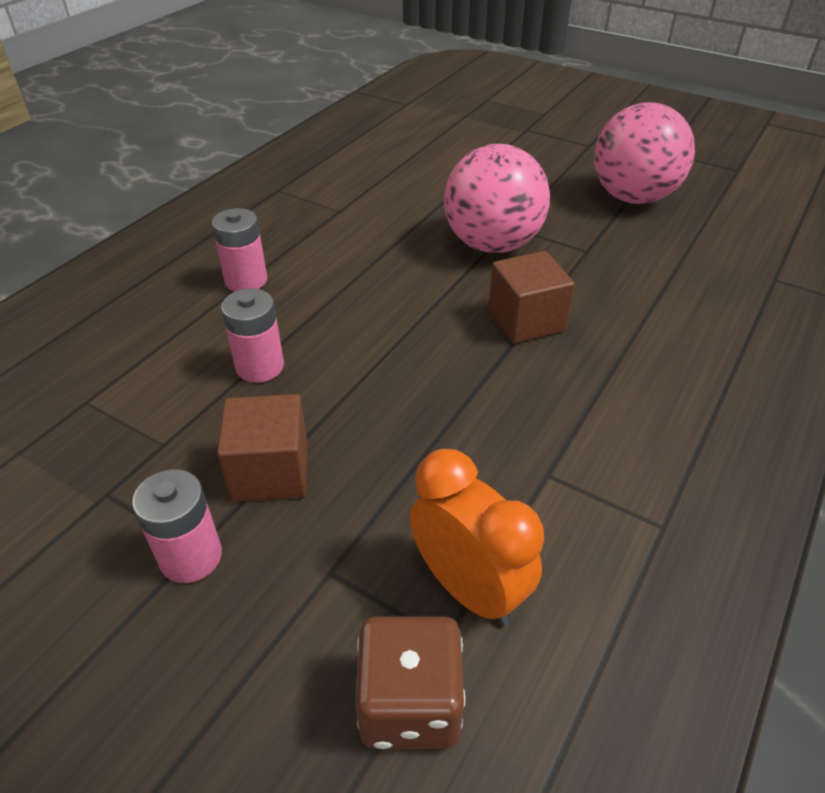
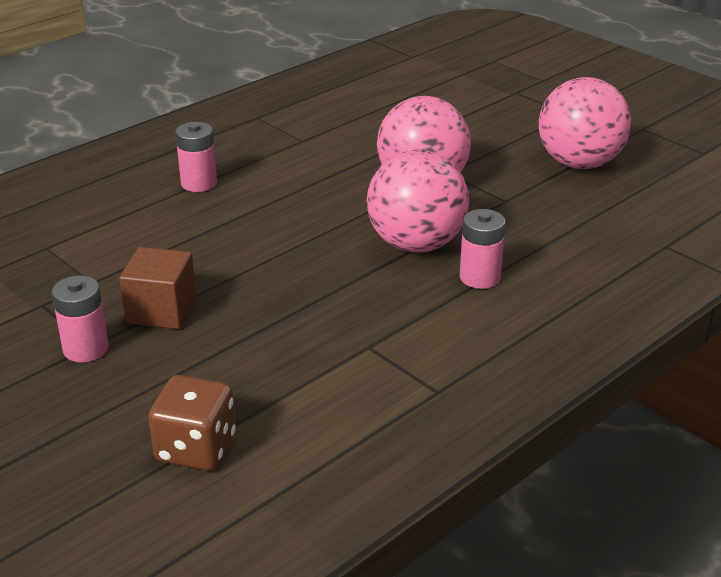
camera: 15 degrees right, 10 degrees down
(260, 366) = (183, 244): pink battery -> pink battery (480, 277)
(469, 588) = (269, 399): orange clock -> none
(526, 320) = (416, 244): brown cube -> pink ball

